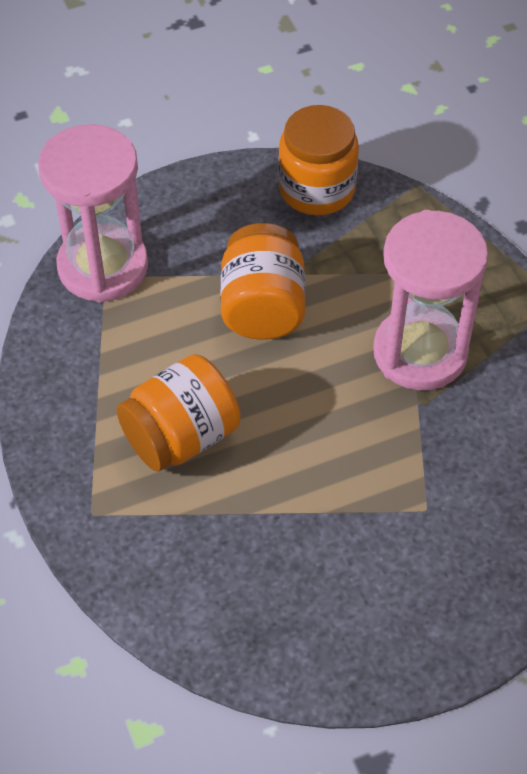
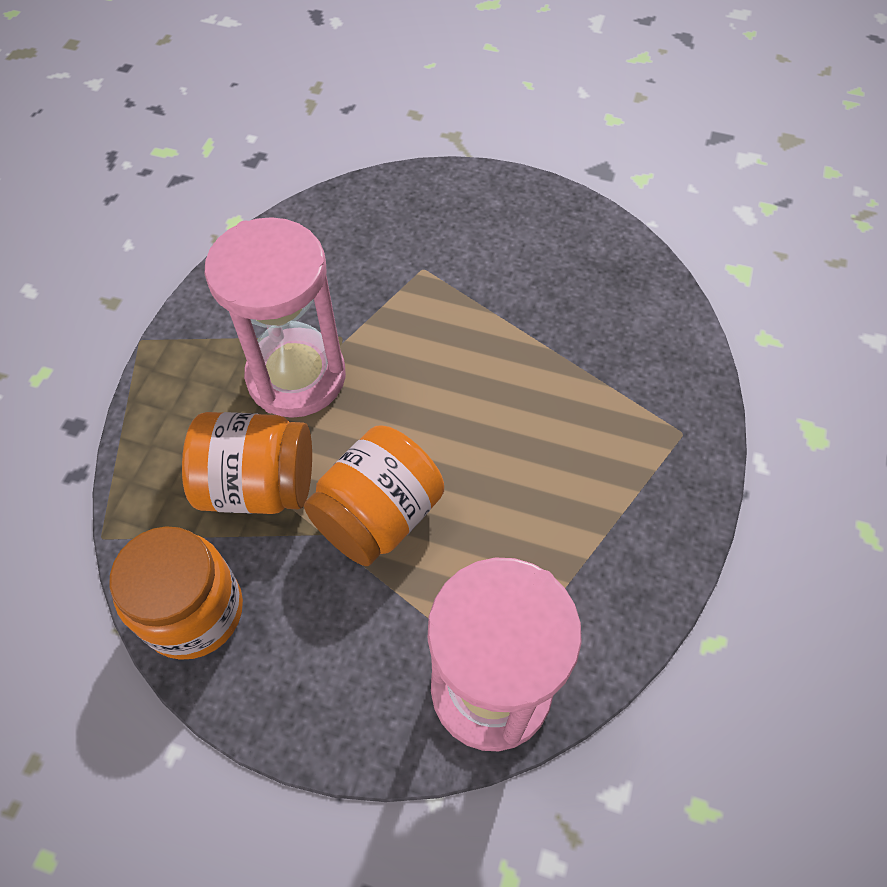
camera: 140 degrees left, 5 degrees up
(181, 437) = (558, 446): orange jar -> orange jar (259, 485)

